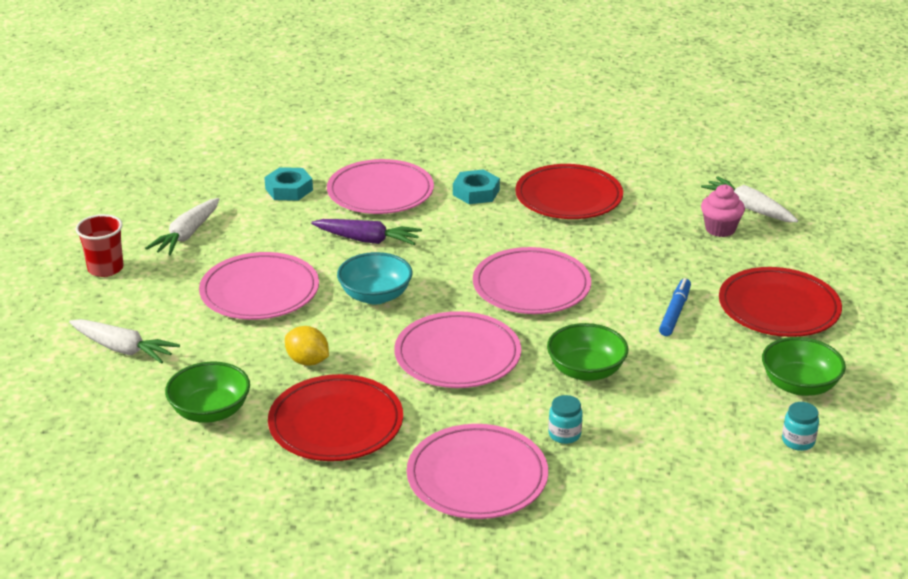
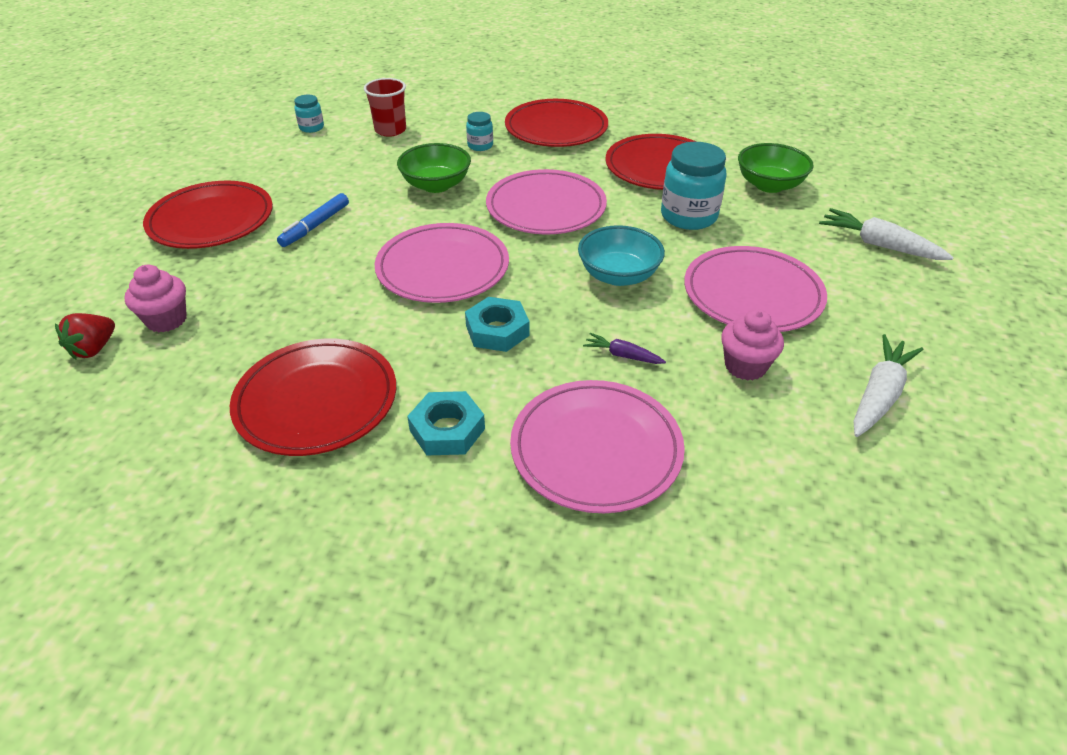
camera: 170 degrees left, 10 degrees up
(105, 268) = (963, 348): red cup -> red cup (390, 130)
(277, 242) = (745, 366): none -> pink cupcake
(289, 189) = (746, 477): turquoise nut -> turquoise nut (497, 330)
(307, 361) = (688, 216): yellow lemon -> turquoise jar
(367, 240) = (622, 355): purple carrot -> purple carrot, size x0.55
(477, 477) = (556, 128): pink plate -> red plate
(749, 208) = (94, 349): white carrot -> red strawberry
(799, 385) = (269, 159): green bowl -> none

